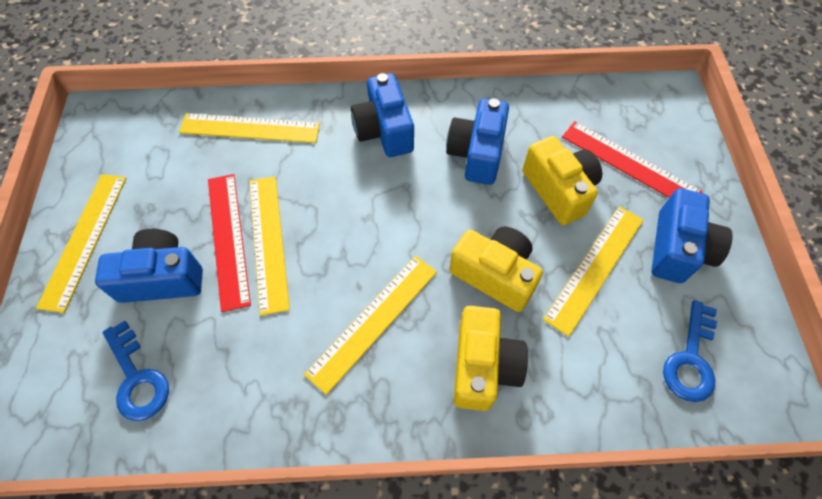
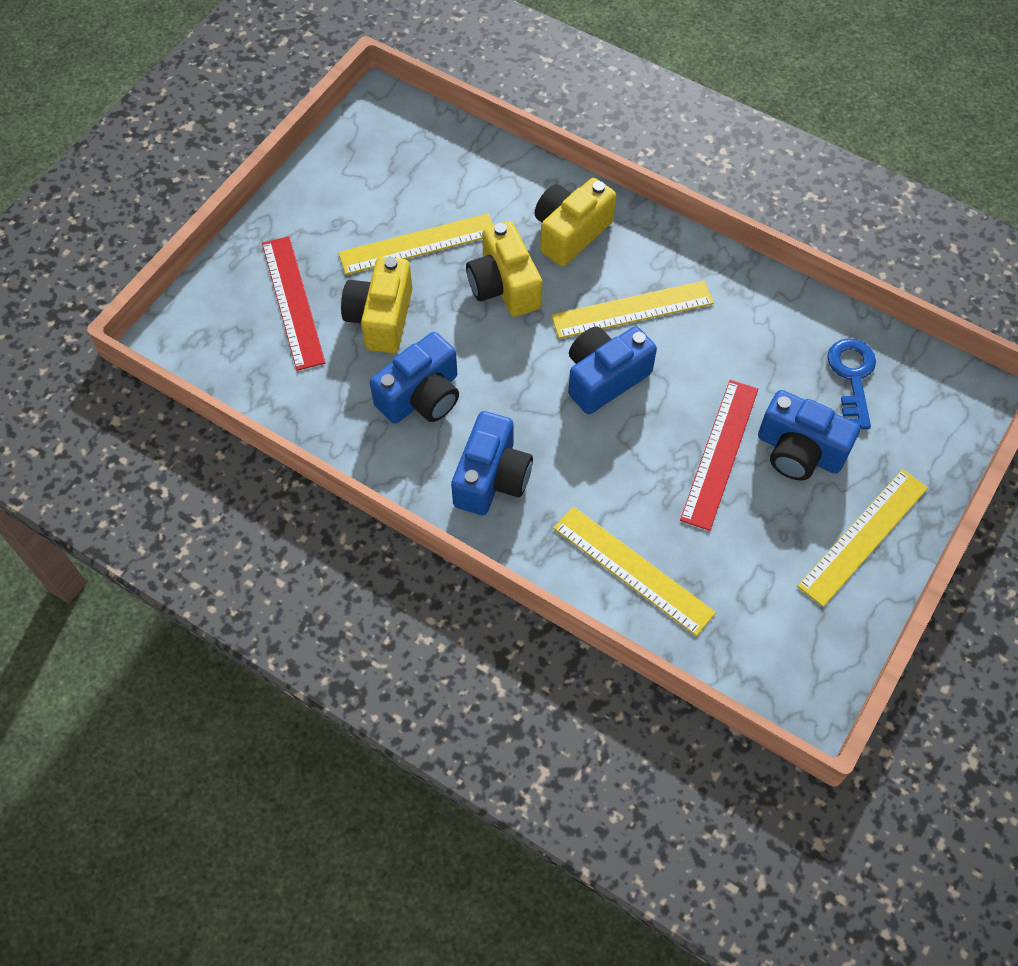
camera: 145 degrees left, 0 degrees up
(268, 242) = (683, 428): yellow ruler -> none
(678, 249) = (336, 218): blue camera -> blue camera (604, 378)
(691, 359) = (415, 153): blue key -> none

